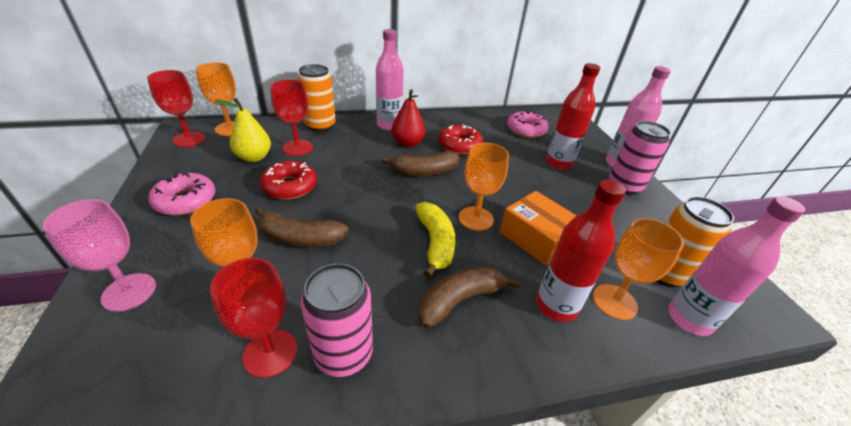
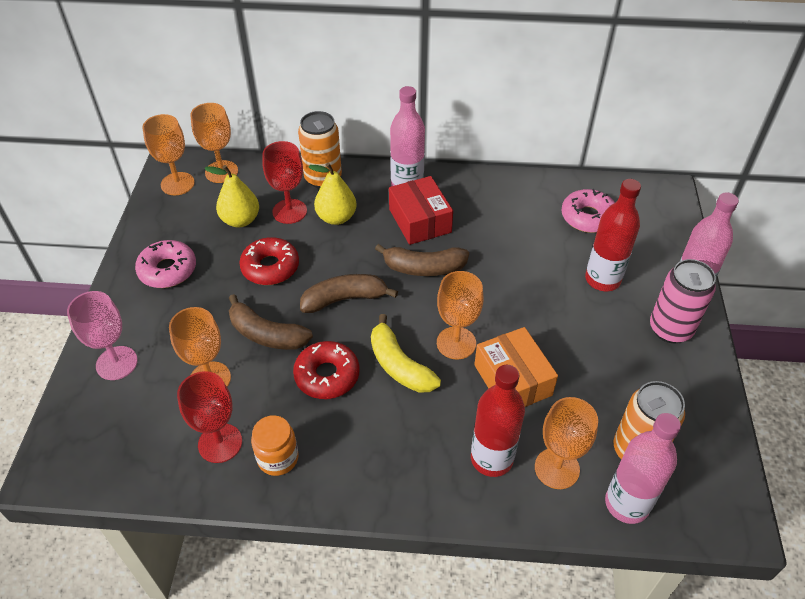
camera: 20 degrees right, 10 degrees up
(189, 139) = (177, 184): red goblet -> orange goblet
(339, 148) = (336, 217): none -> yellow pear
(343, 354) = (278, 458): pink can -> orange jar
(408, 143) = (420, 220): red pear -> red box
(435, 243) = (399, 365): yellow banana -> yellow banana turned 135 degrees clockwise
(459, 145) = (484, 232): red donut -> red donut (327, 375)
(460, 300) = (399, 432): brown banana -> brown banana (345, 299)

